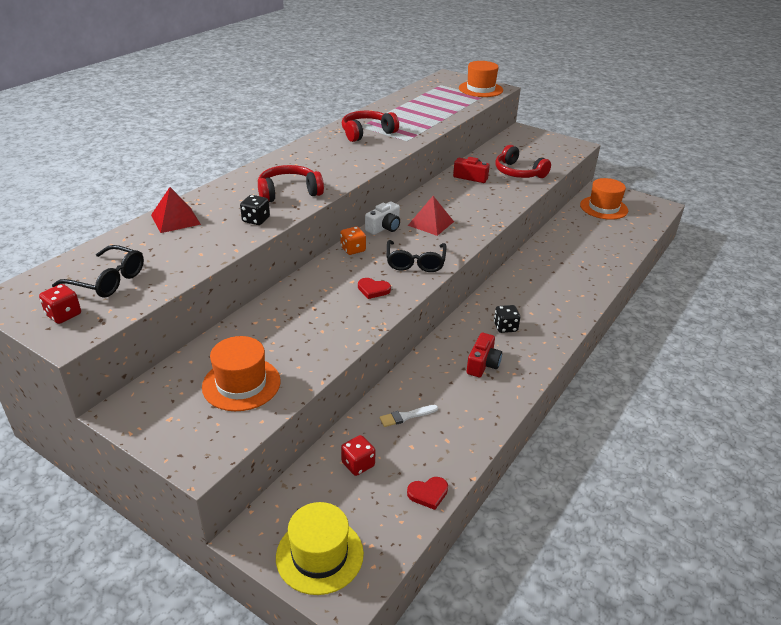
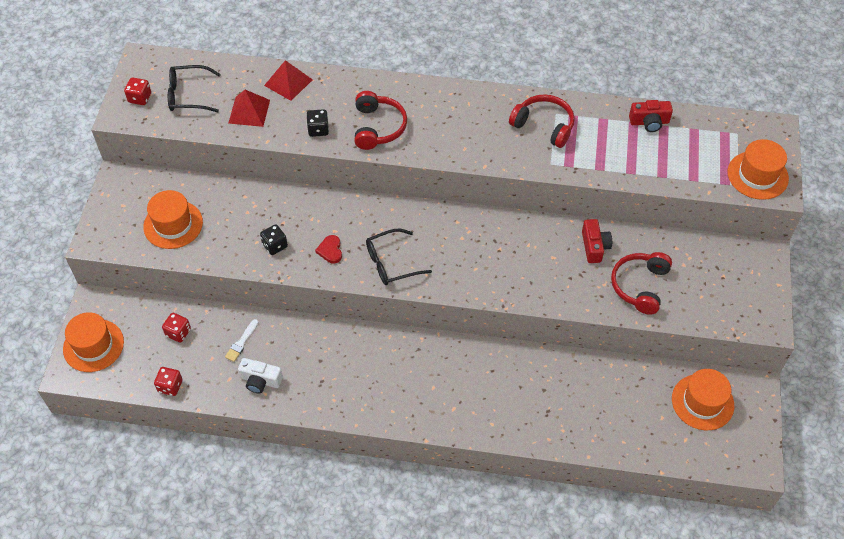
camera: 65 degrees right, 20 degrees up
(108, 280) = (188, 95): black glasses -> black glasses turned 90 degrees clockwise
(289, 192) = (378, 127): red headphones -> red headphones turned 45 degrees clockwise
(319, 555) = (93, 345): yellow hat -> orange hat
(353, 249) = (384, 210): orange dice -> none
(384, 227) = (436, 216): white camera -> white camera (260, 380)
(406, 416) = (241, 342): white brush -> white brush turned 105 degrees counterclockwise
(428, 494) = (170, 386): red heart -> red dice
(431, 223) = (469, 248): red pyramid -> red pyramid (249, 111)
(483, 364) = (333, 372): red camera -> red camera (649, 122)
(505, 327) = (397, 373): black dice -> black dice (275, 245)

